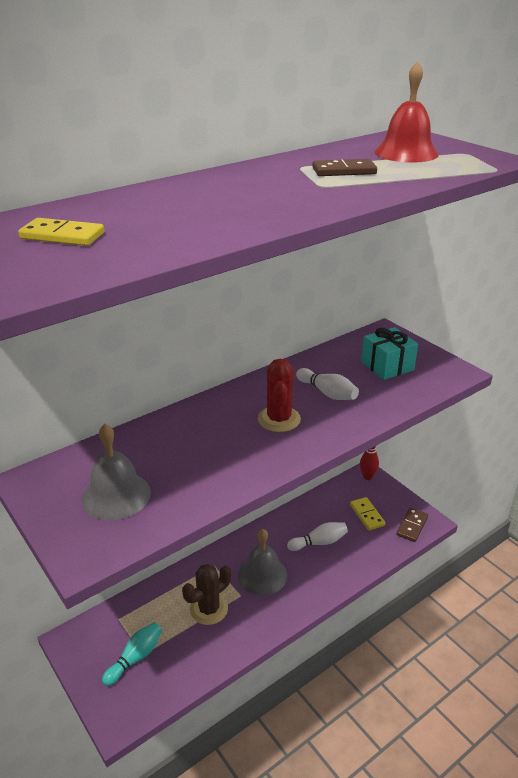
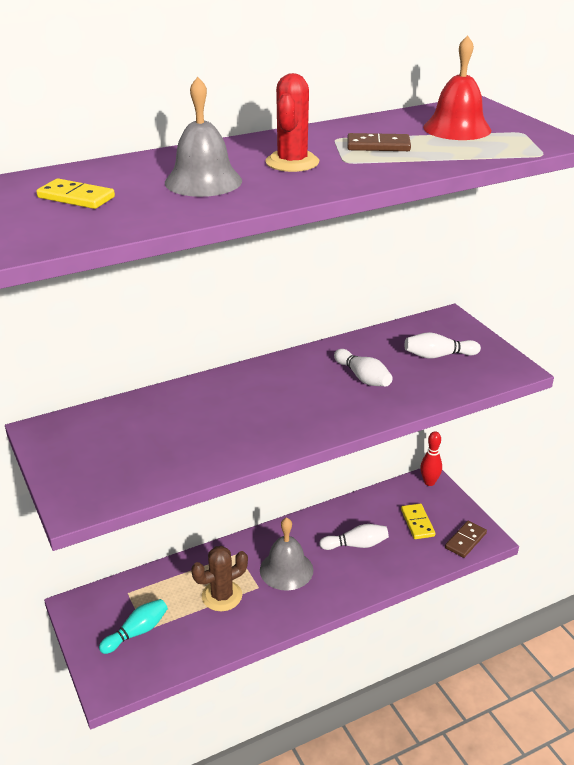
camera: 10 degrees right, 0 degrees up
(116, 495) = (120, 454): grey bell -> grey bell (203, 181)
(279, 419) = (303, 399): red cactus -> red cactus (292, 162)
(387, 366) = (438, 355): turquoise gift -> white bowling pin

